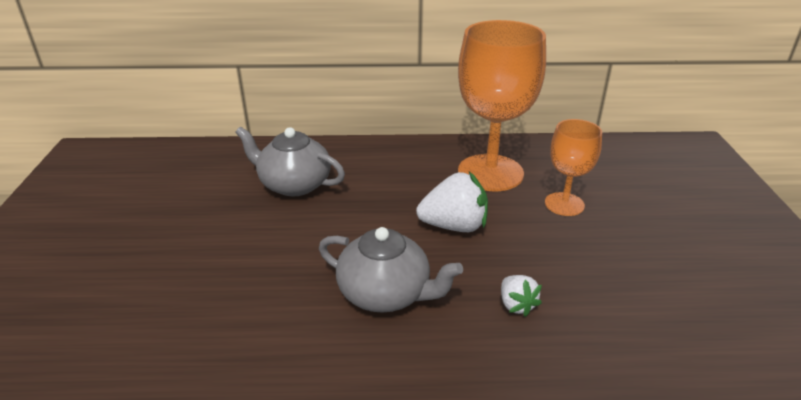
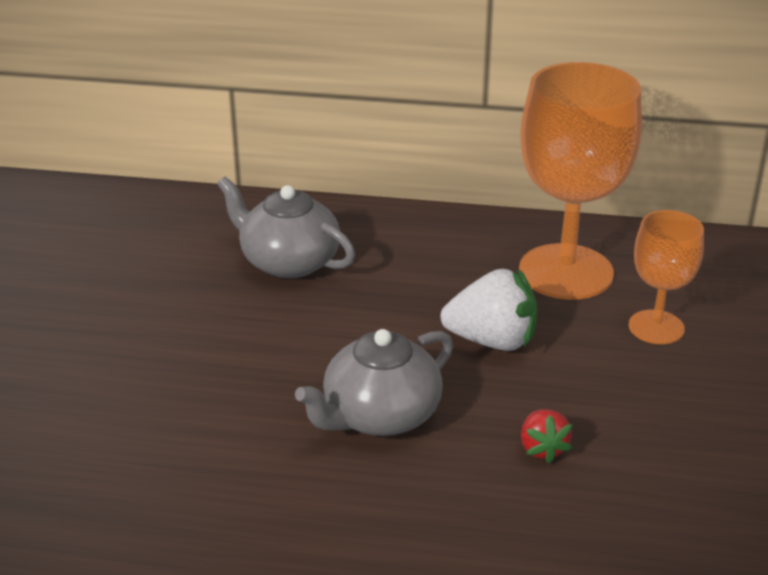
camera: 10 degrees right, 0 degrees up
(386, 293) = (379, 415): grey teapot -> grey teapot turned 105 degrees clockwise
(516, 305) = (542, 448): white strawberry -> red strawberry

